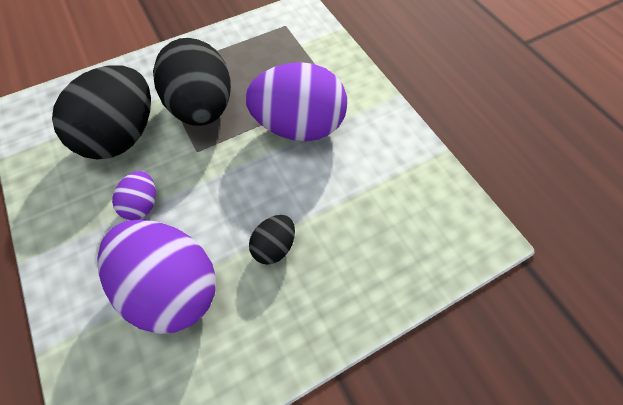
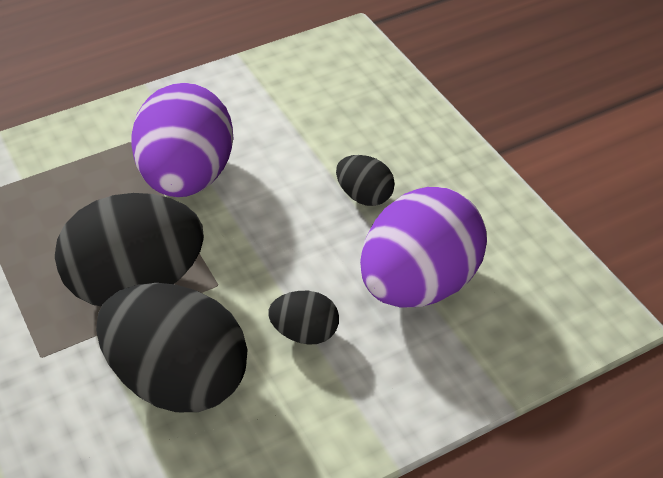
camera: 90 degrees left, 15 degrees down
(143, 204) = (305, 333): purple egg -> black egg

